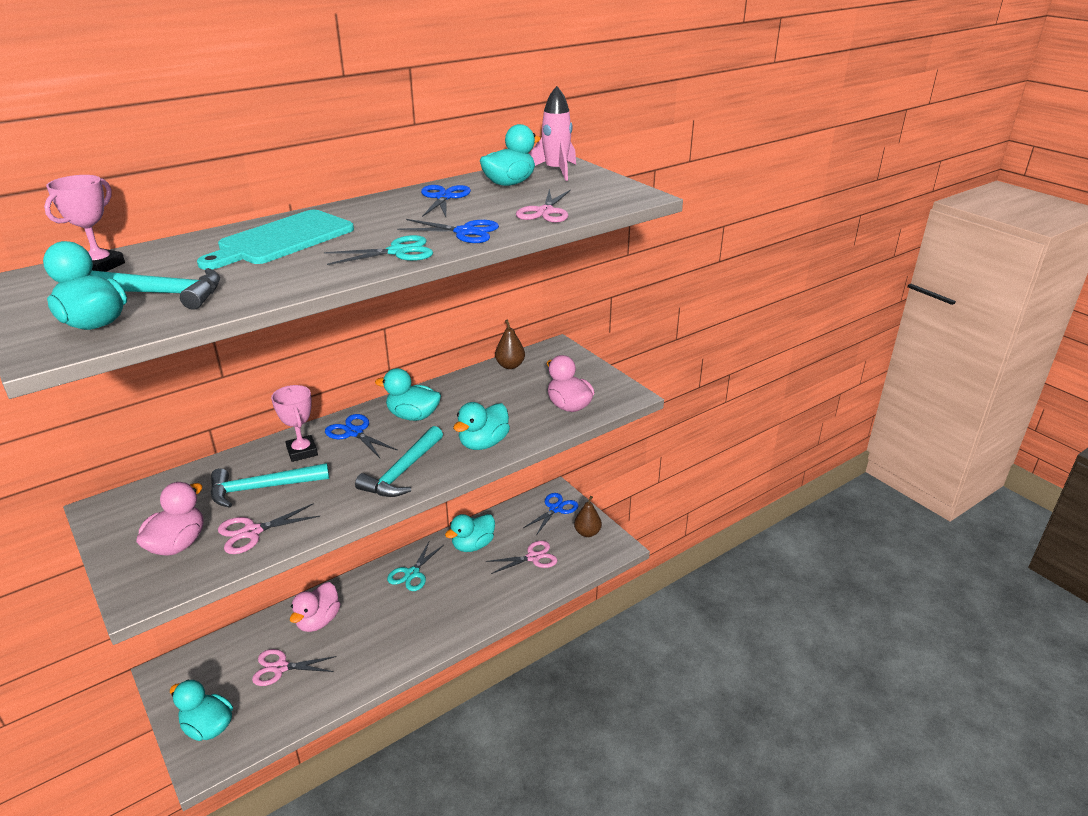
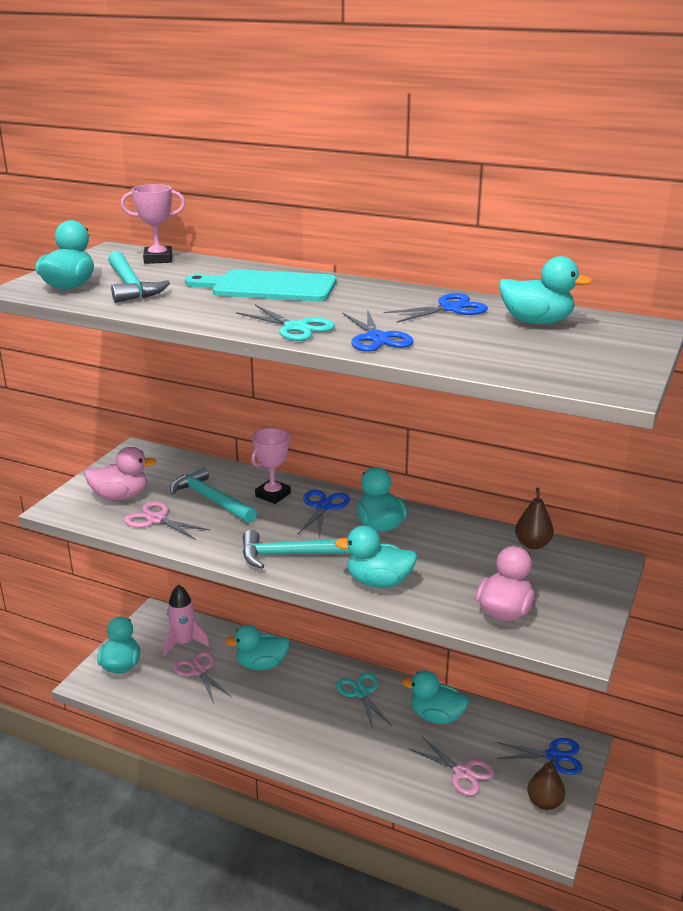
camera: 60 degrees right, 5 degrees down
(318, 621) = (261, 664): pink duck -> turquoise duck
(412, 573) = (361, 693): turquoise scissors -> turquoise scissors turned 75 degrees clockwise
(545, 212) = (484, 355): pink scissors -> none
(556, 171) = (614, 331): pink rocket -> pink rocket (184, 643)

